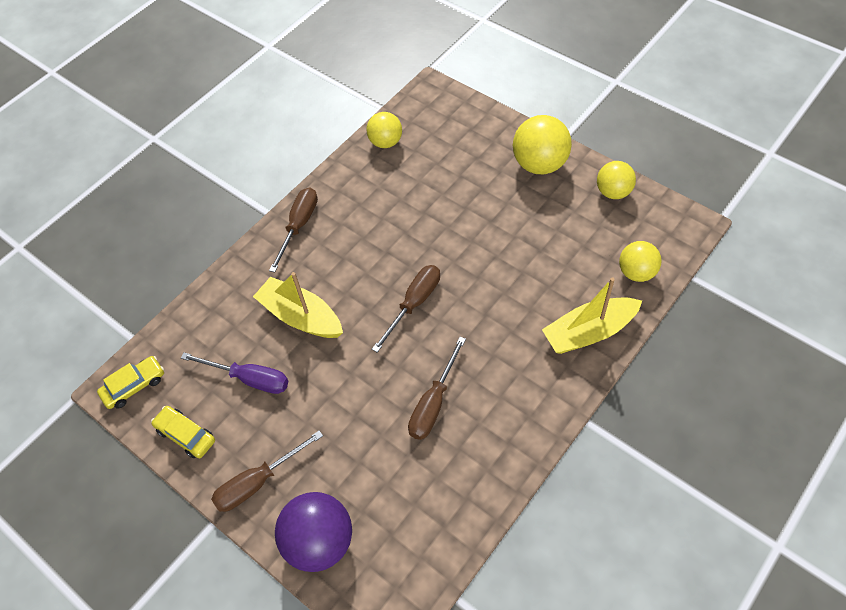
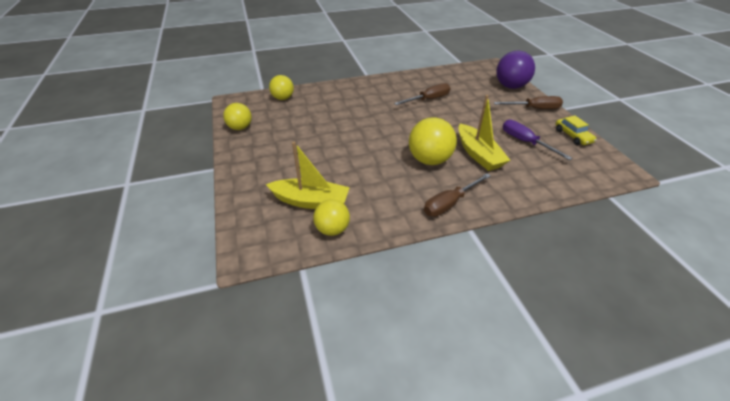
camera: 150 degrees left, 15 degrees down
(134, 386) = (608, 168): yellow car -> none
(414, 304) = (405, 132): brown screwdriver -> none
(539, 164) = (254, 159): yellow ball -> yellow ball (429, 160)
(589, 332) = (332, 91): yellow boat -> yellow boat (311, 201)

